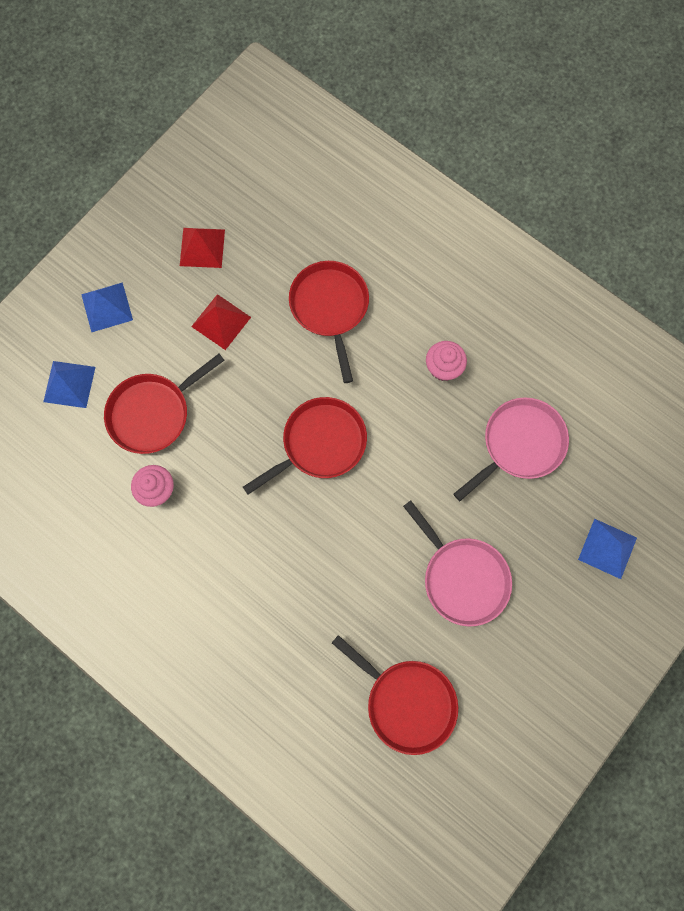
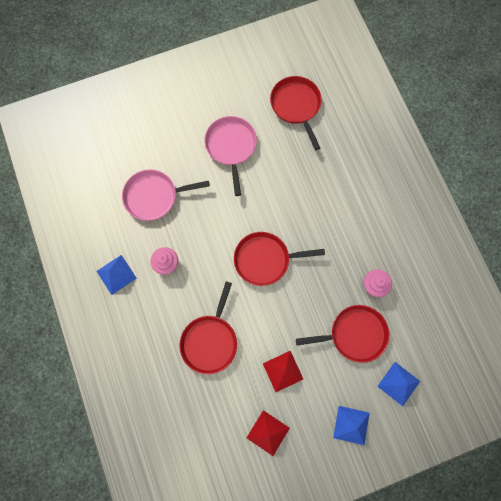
camera: 150 degrees left, 0 degrees up
(607, 548) = (147, 120): blue pyramid -> blue pyramid (116, 274)

